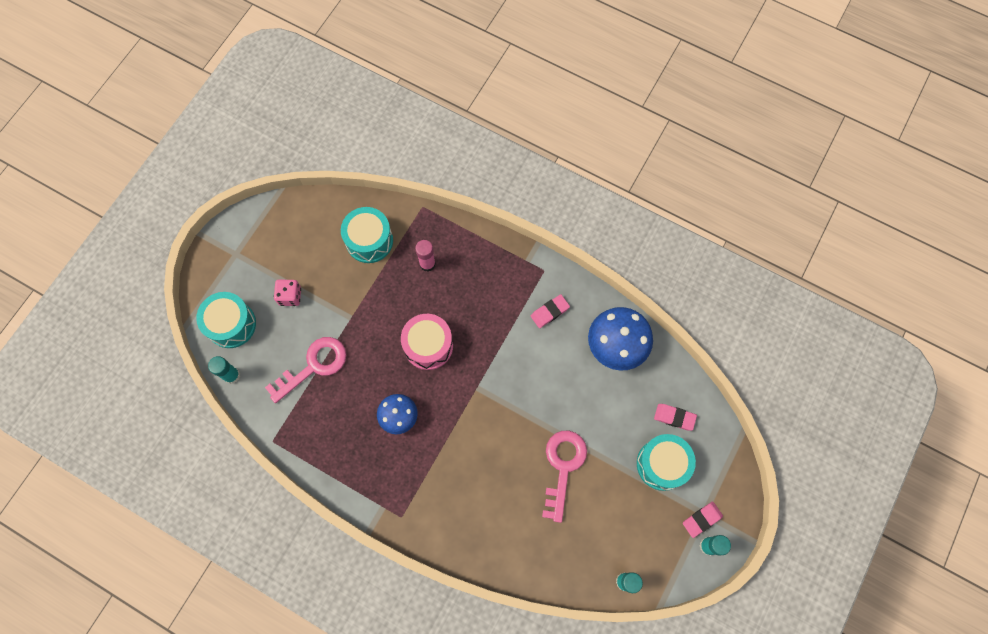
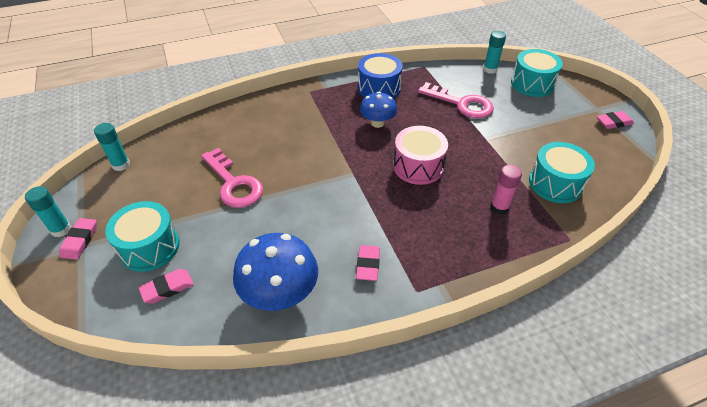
camera: 130 degrees right, 25 degrees down
(249, 233) = (613, 122): none -> pink eraser
(290, 296) = (533, 118): pink dice -> none
(313, 366) = (461, 104): pink key -> pink key turned 60 degrees counterclockwise
(345, 455) = (379, 88): none -> blue drum

